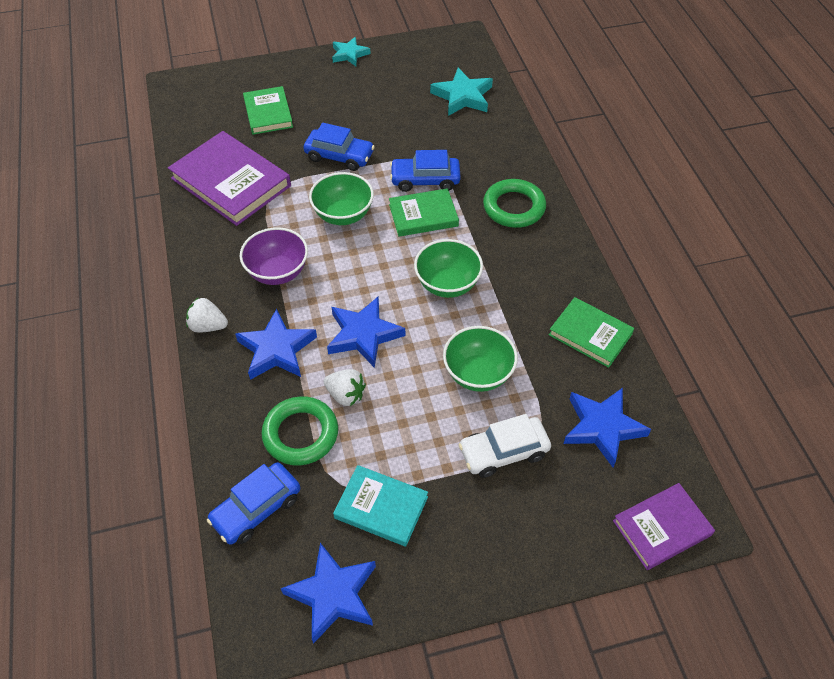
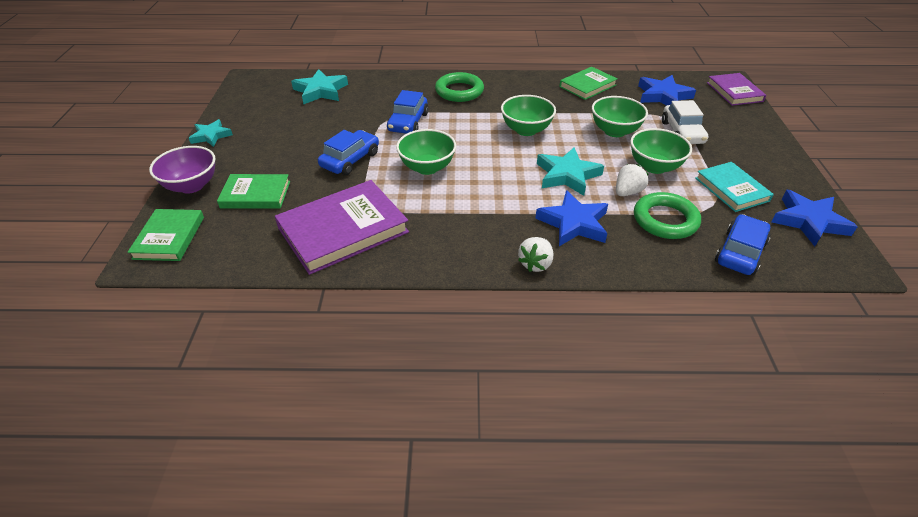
camera: 75 degrees left, 10 degrees down
(256, 509) = (740, 252): blue car -> blue car turned 120 degrees counterclockwise
(278, 272) = (481, 212): purple bowl -> purple bowl (191, 186)
(363, 335) = (567, 175): blue star -> turquoise star
(381, 507) = (732, 189): turquoise book -> turquoise book turned 60 degrees counterclockwise
(407, 421) = (654, 167): none -> green bowl
(423, 215) = (448, 129): green book -> green book (169, 237)

